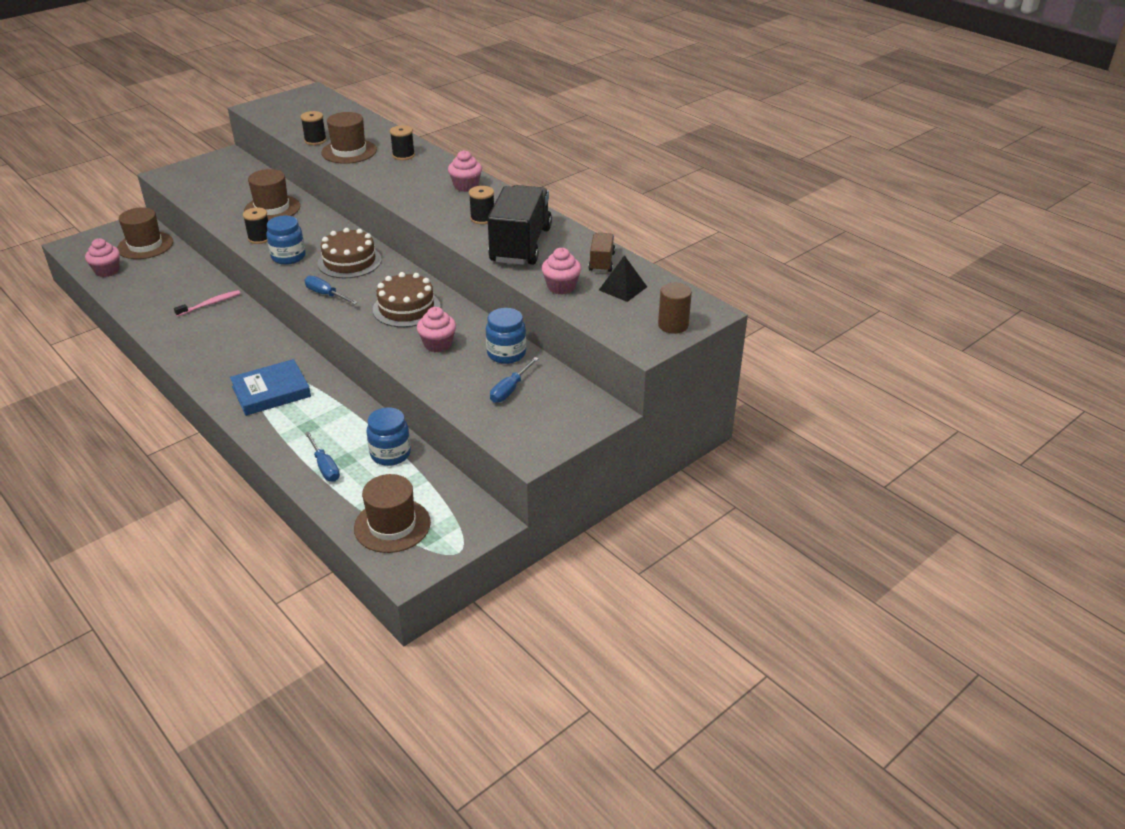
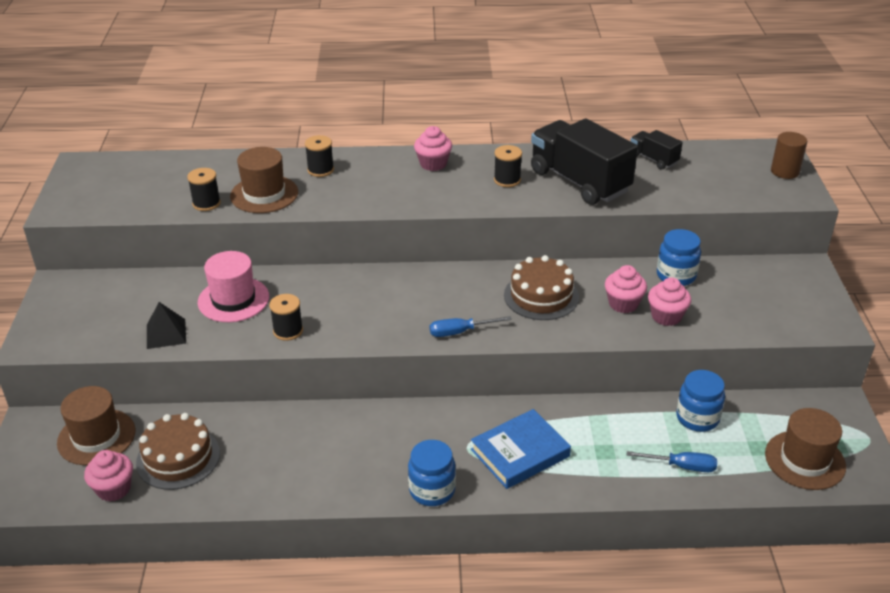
camera: 50 degrees left, 0 degrees up
(210, 304) = (298, 433): pink toothbrush -> none
(271, 392) = (520, 453): blue book -> blue book turned 45 degrees clockwise
(272, 208) = (233, 299): brown hat -> pink hat
(288, 257) = (354, 327): blue jar -> blue jar (432, 490)
(349, 261) = (413, 294): brown cake -> brown cake (178, 458)
(510, 390) = (733, 296): blue screwdriver -> none
(561, 287) = (674, 192): pink cupcake -> pink cupcake (666, 316)
(601, 262) = (653, 159): brown truck -> black truck
(622, 288) = (706, 168): black pyramid -> black pyramid (166, 334)

